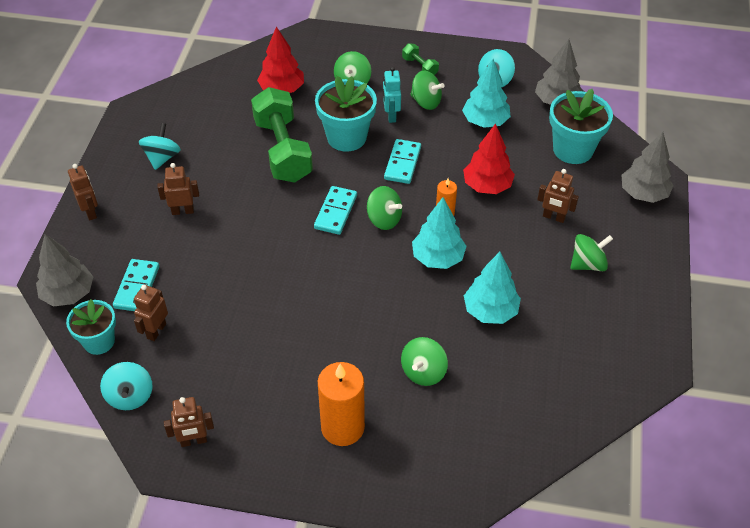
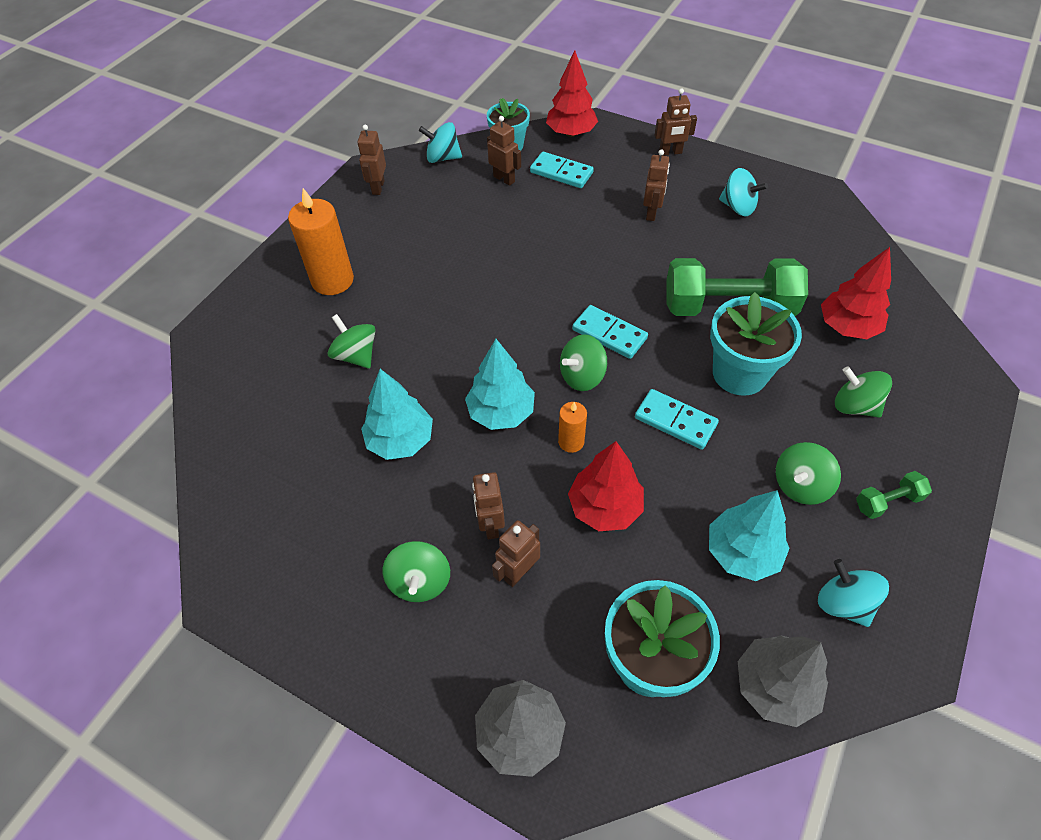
camera: 110 degrees right, 5 degrees up
(68, 294) = (571, 133): grey tree -> red tree
(391, 116) = (775, 433): turquoise robot -> none
(529, 239) = (490, 524): none -> brown robot

